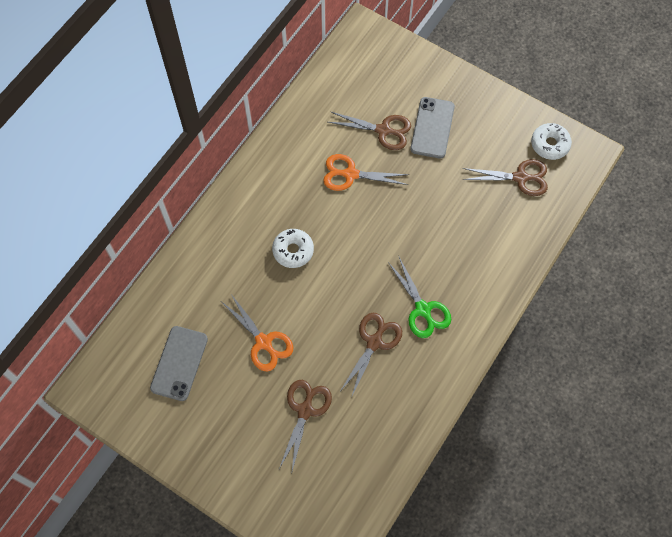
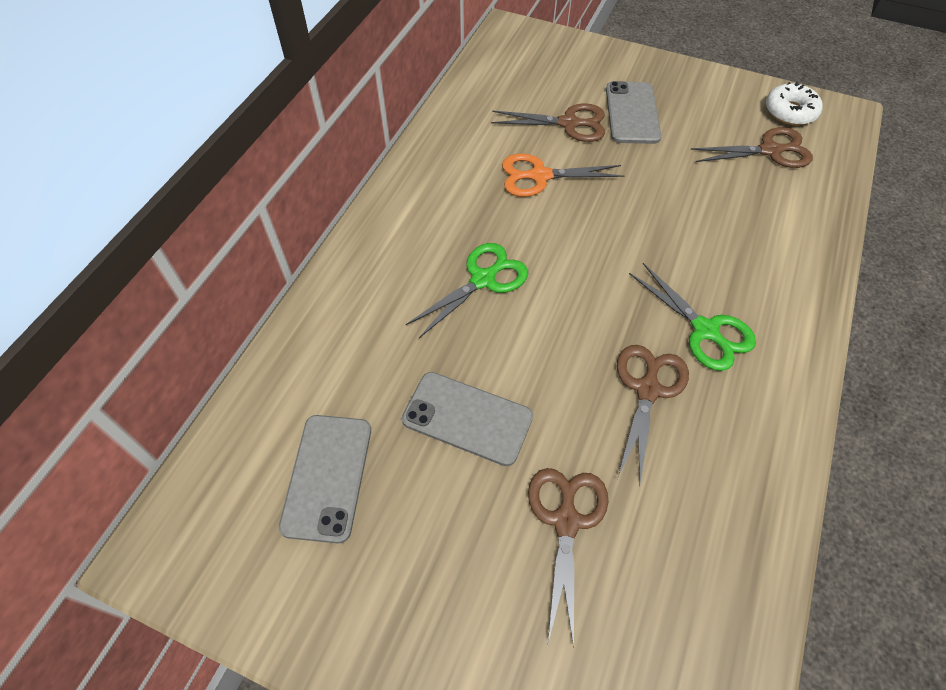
camera: 10 degrees left, 10 degrees down
(263, 342) = (467, 418): orange scissors -> grey phone
(293, 250) = (483, 280): white donut -> green scissors

